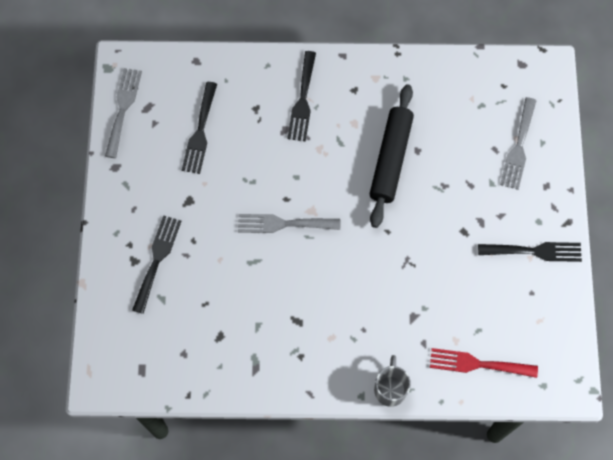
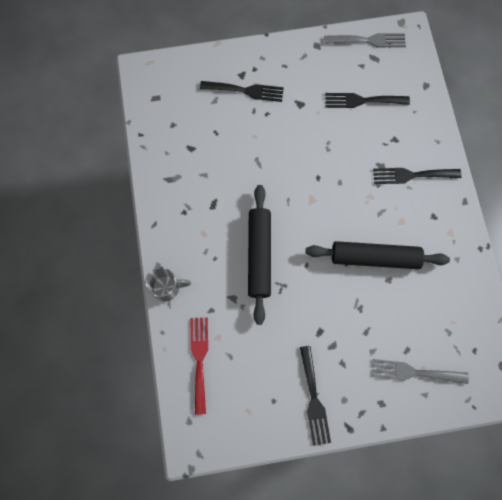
camera: 80 degrees right, 5 degrees up
(283, 224) = (295, 179): grey fork -> none
(368, 279) = (259, 255): none -> black rolling pin

